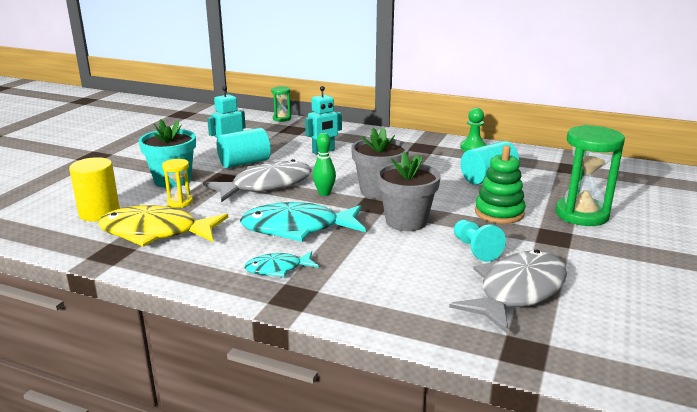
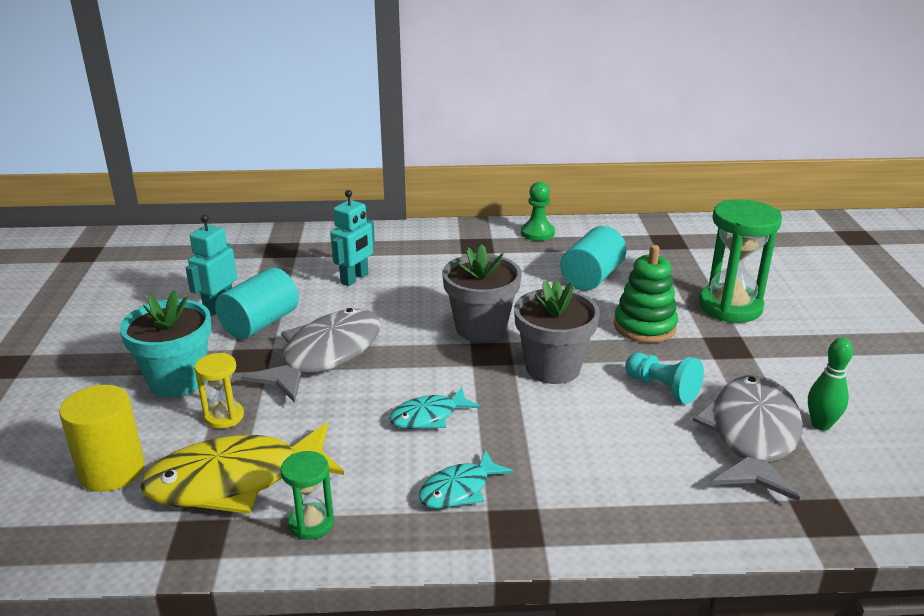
camera: 25 degrees left, 5 degrees up
(282, 119) = (247, 233): green hourglass -> green hourglass (311, 523)
(297, 228) = (429, 416): turquoise fish -> turquoise fish, size x0.52
(324, 193) = (415, 349): green bowling pin -> green bowling pin (821, 424)

